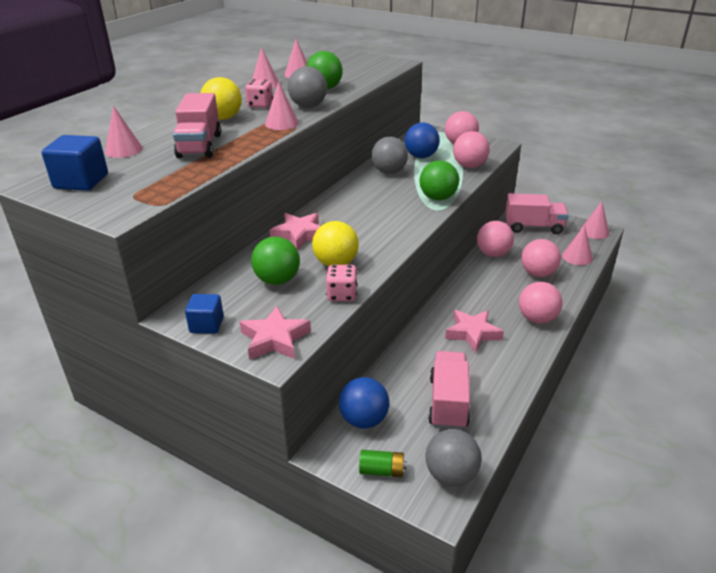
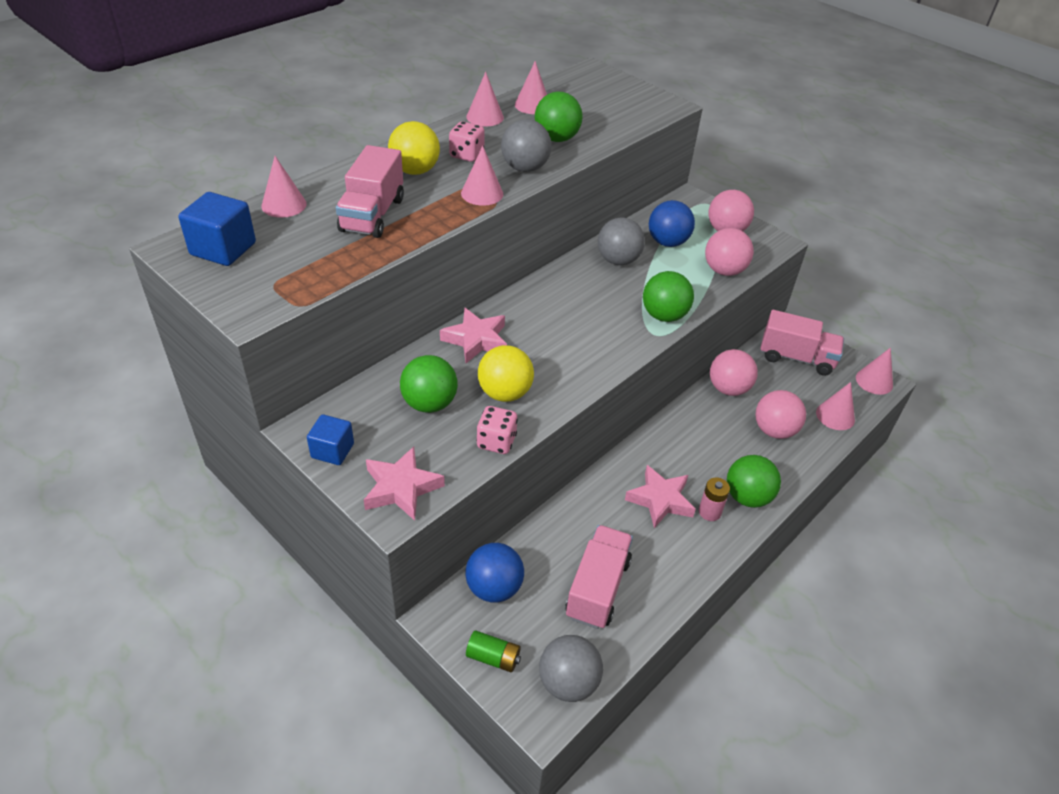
camera: 10 degrees right, 10 degrees up
(513, 334) = (709, 512): none -> pink battery
(537, 319) = (747, 497): pink ball -> green ball

